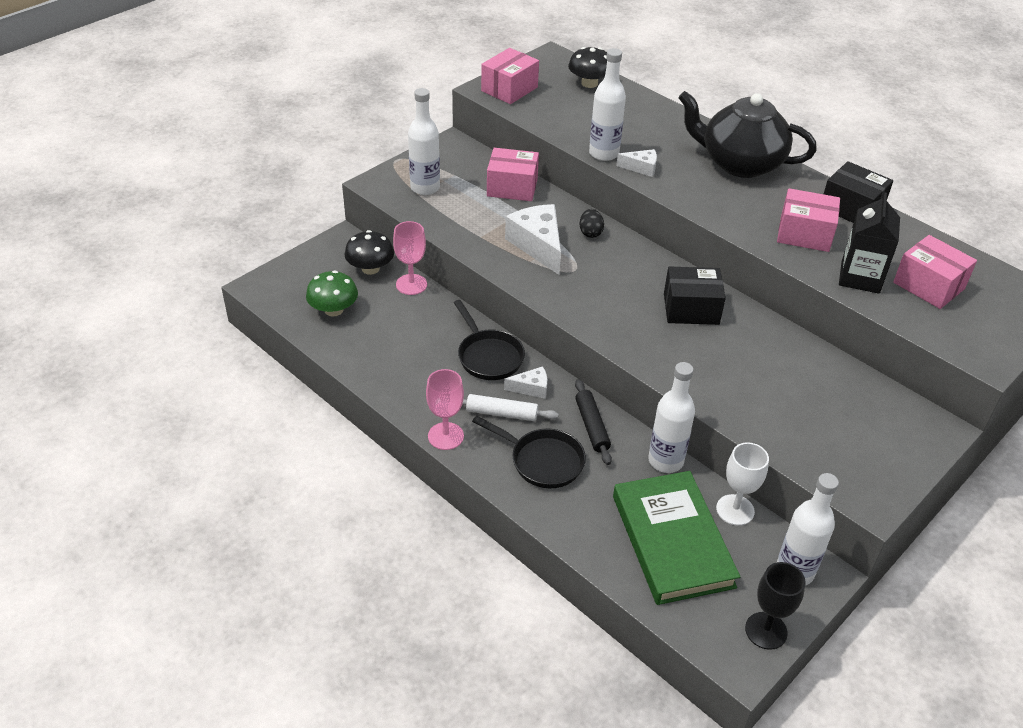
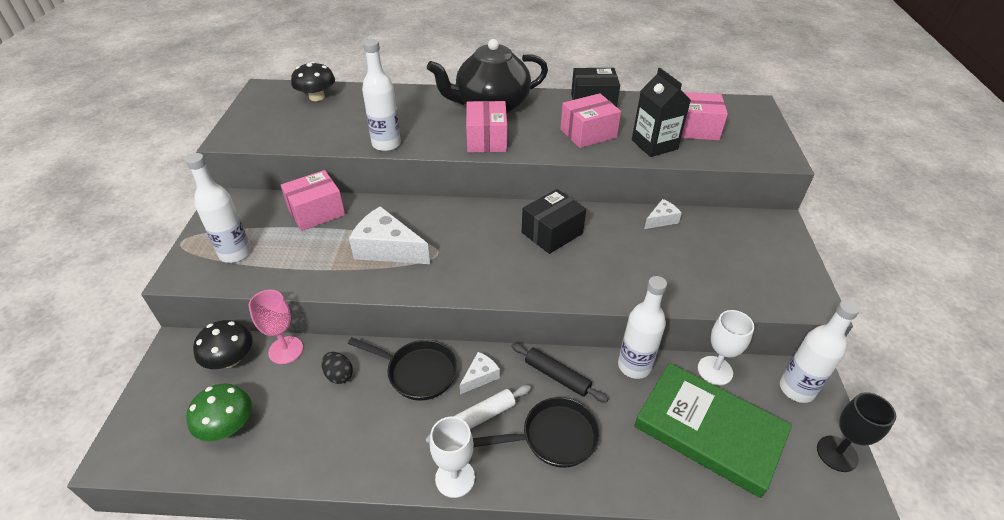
camera: 40 degrees left, 0 degrees up
(445, 436) = (455, 478): pink goblet -> white goblet
(509, 89) = (252, 129): pink box -> pink box (486, 139)
(590, 233) = (418, 215): black egg -> black egg (339, 375)
(641, 168) = (427, 141): white cheese -> white cheese (661, 220)

